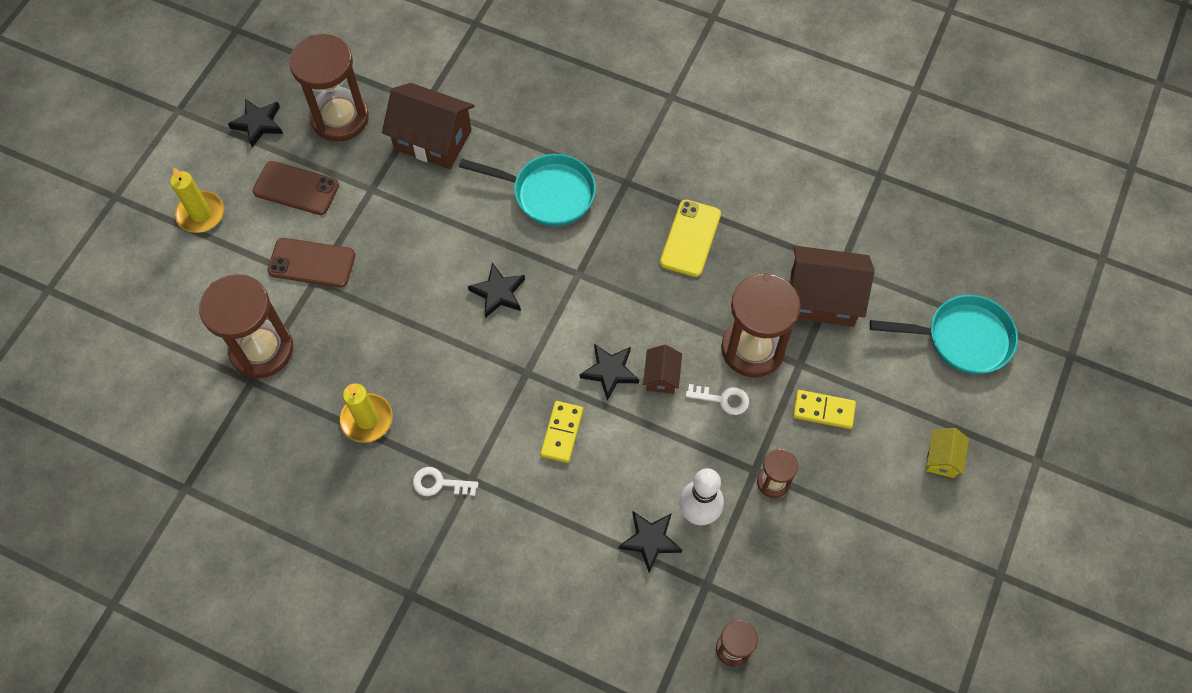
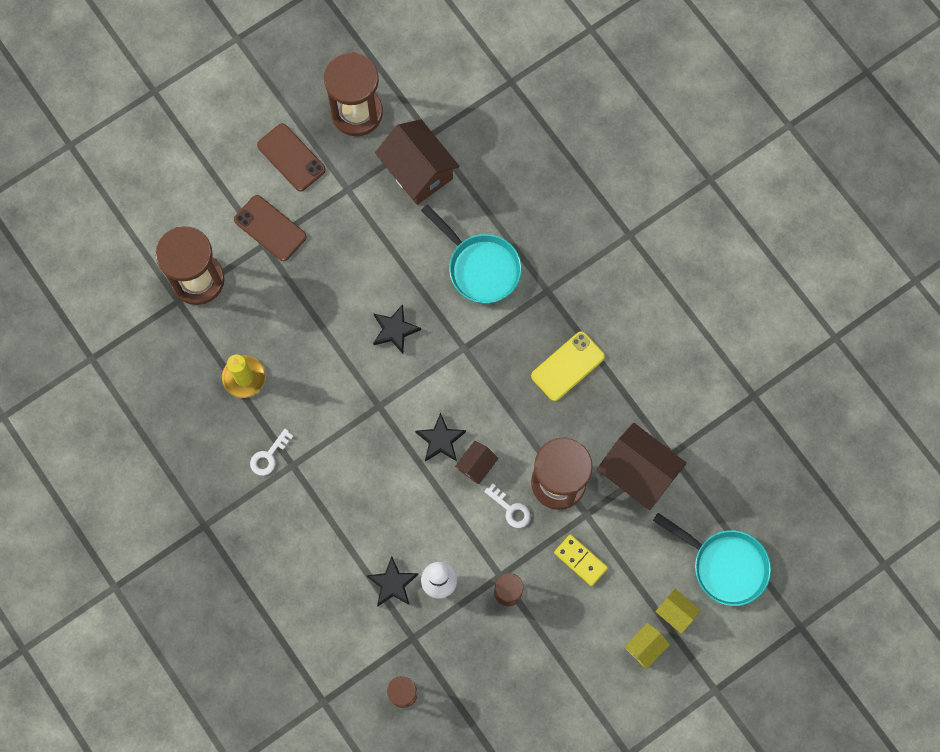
camera: 30 degrees right, 10 degrees up
(201, 214) = (209, 141): yellow candle -> none
(258, 124) = (292, 84): black star -> none
(439, 483) = (269, 456): white key -> white key turned 90 degrees counterclockwise
(561, 432) = (377, 467): yellow domino -> none
(948, 408) = (675, 612): none -> yellow house

